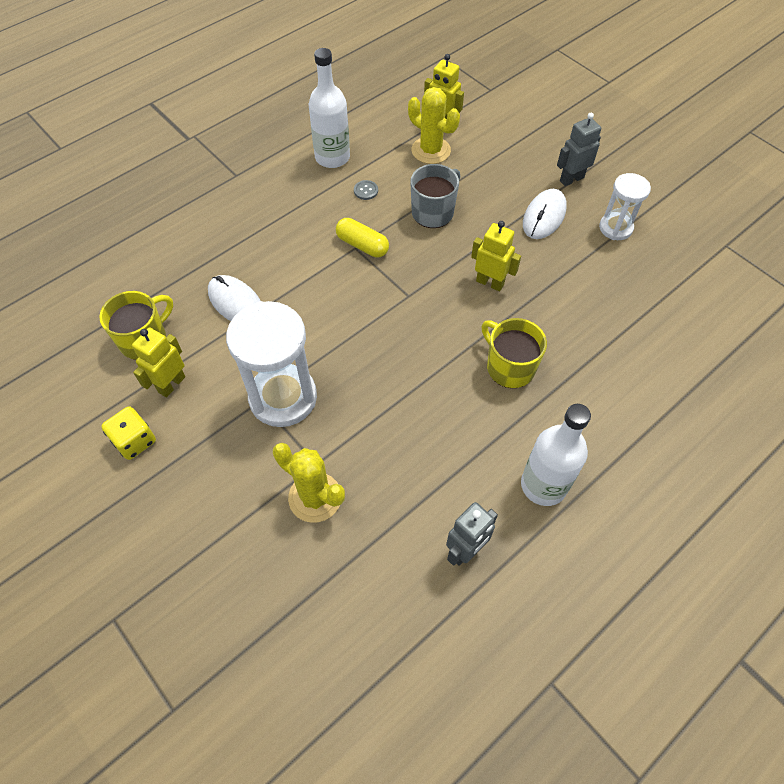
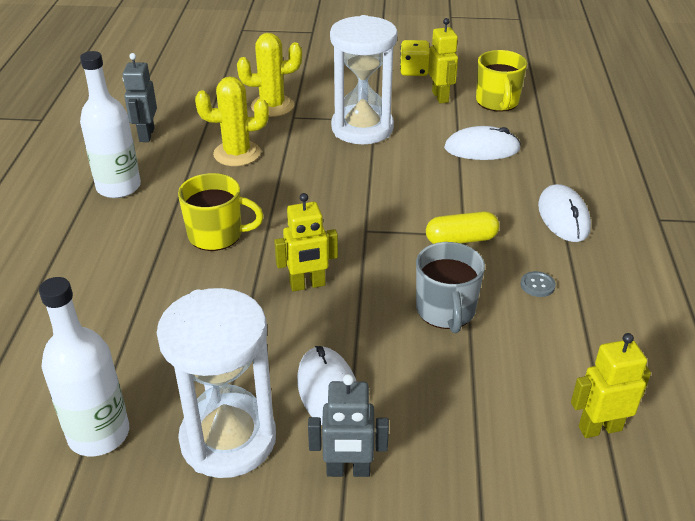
camera: 135 degrees right, 20 degrees down
(282, 215) = (563, 217): none -> white mouse
(332, 157) = (622, 293): white bottle -> white bottle (99, 434)
(431, 150) = (551, 378): yellow cactus -> yellow cactus (237, 154)
(571, 179) = (348, 470): grey robot -> grey robot turned 75 degrees clockwise
(615, 228) = (228, 439): white hourglass -> white hourglass, size x1.75

